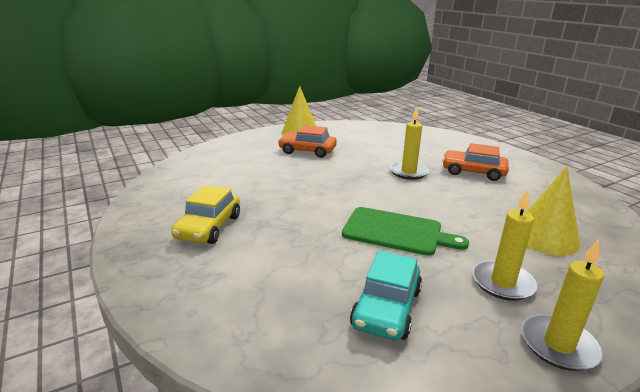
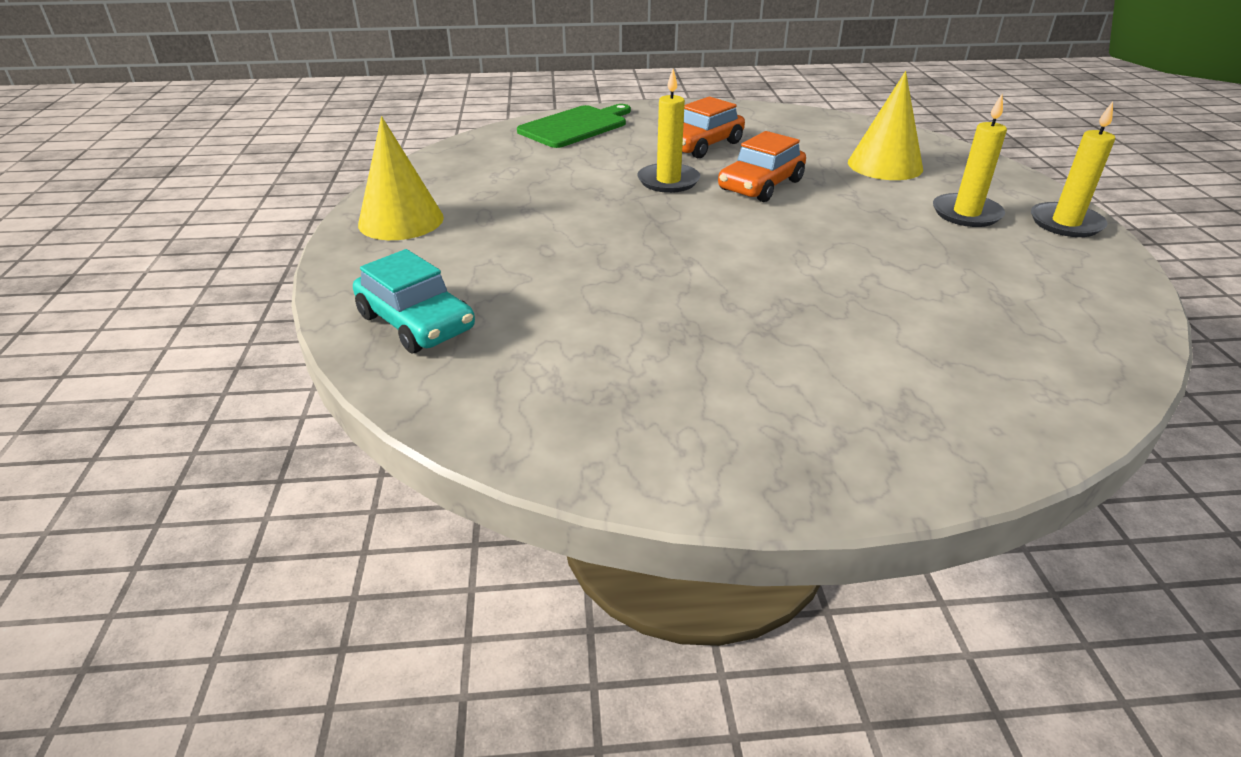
camera: 65 degrees left, 10 degrees up
(209, 227) = (752, 383): yellow car -> none
(307, 151) = (504, 233): orange car -> orange car (761, 185)
(387, 308) = (1003, 286): turquoise car -> turquoise car (416, 322)
(396, 231) = (838, 236): green cutting board -> green cutting board (575, 126)

